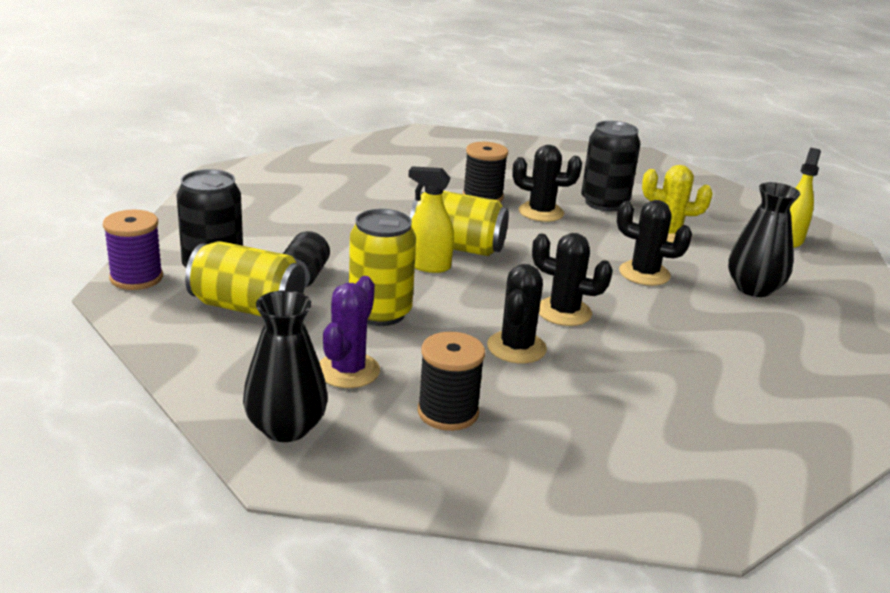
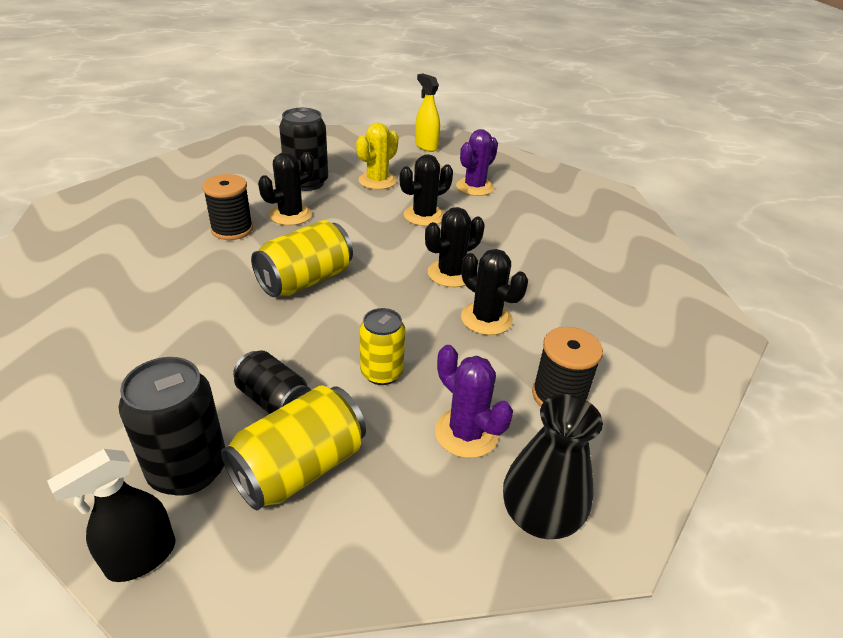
camera: 60 degrees left, 10 degrees up
(136, 278) = (141, 557): purple spool -> black spray bottle
(380, 313) = (381, 373): yellow can -> yellow can, size x0.66
(428, 266) = (323, 310): yellow spray bottle -> none
(753, 288) = (475, 187): black vase -> purple cactus

